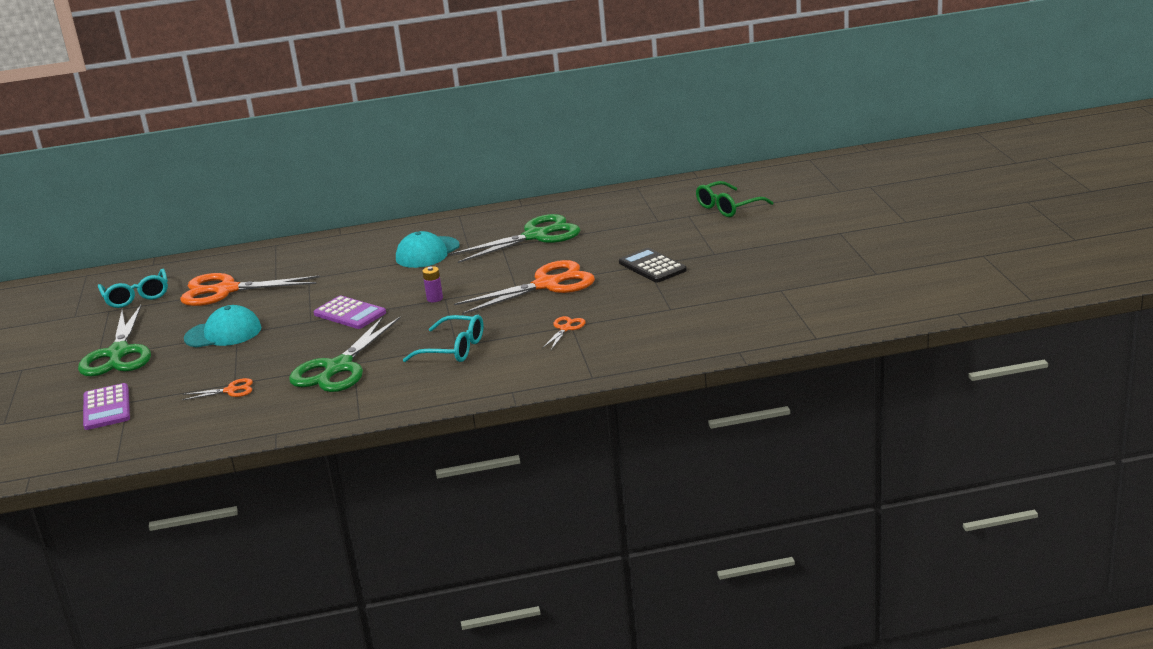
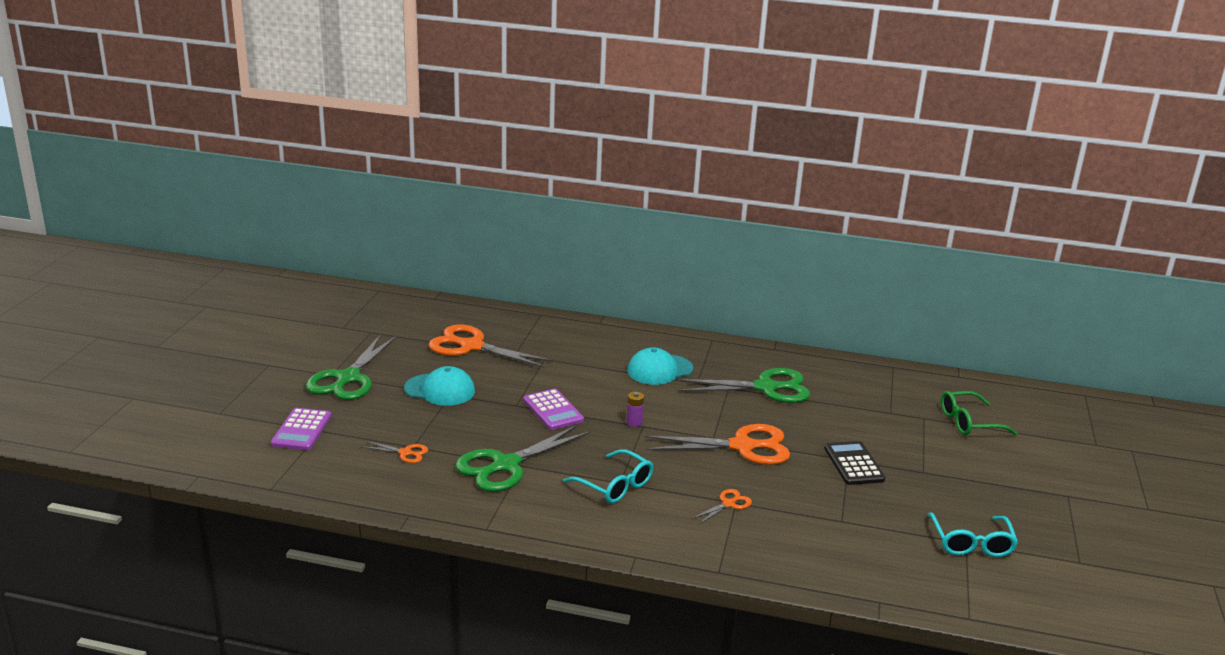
camera: 20 degrees right, 0 degrees up
(136, 296) = (400, 326): turquoise glasses -> turquoise glasses (971, 543)

